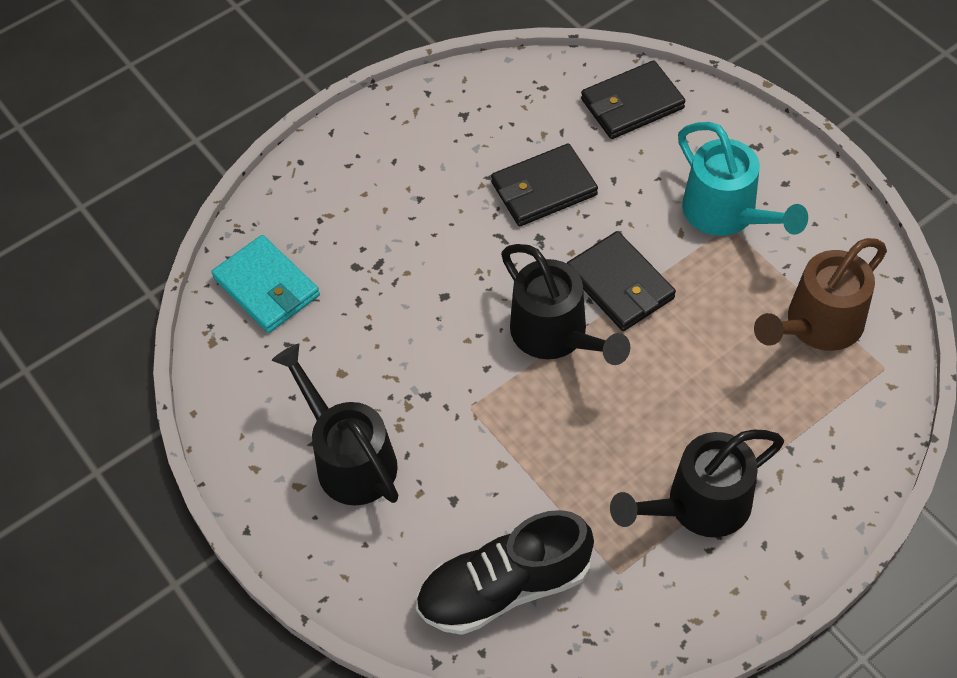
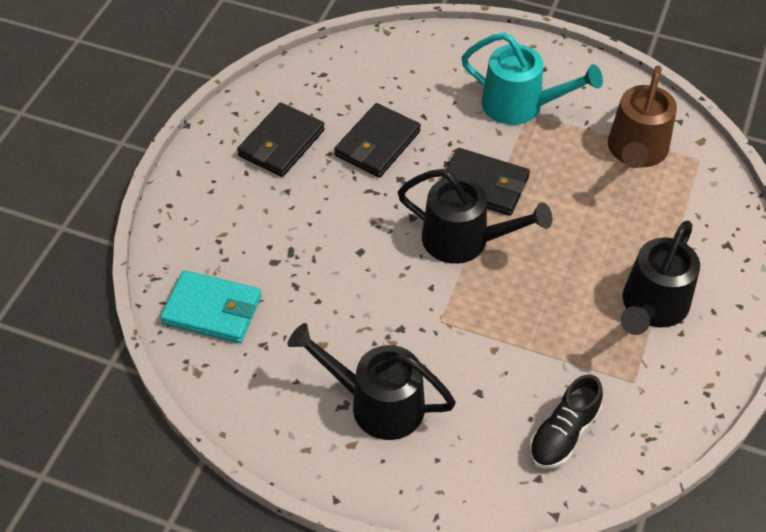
camera: 35 degrees left, 5 degrees down
(504, 587) = (563, 434): black shoe -> black shoe, size x0.66
(632, 104) = (397, 59): black wallet -> black wallet (281, 143)

